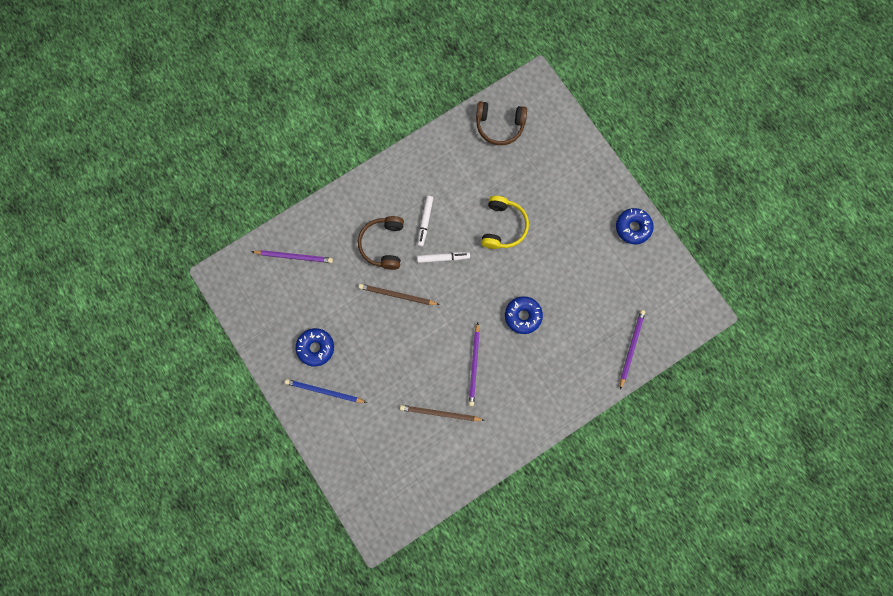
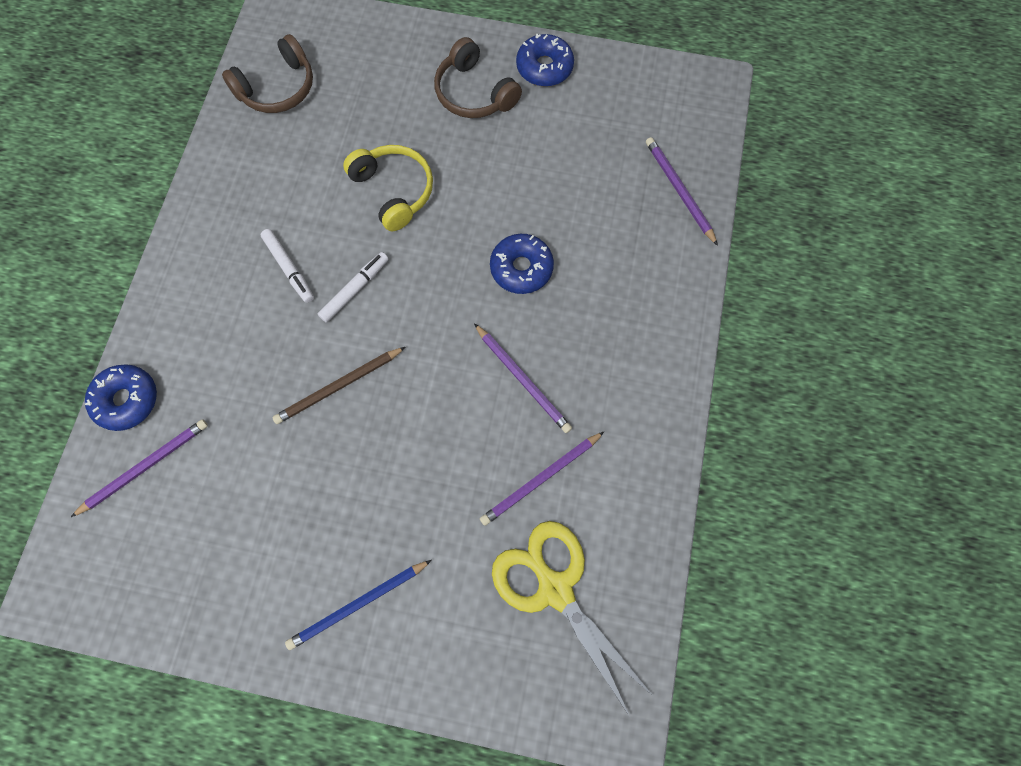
camera: 45 degrees left, 5 degrees down
(315, 348) = (290, 558): blue donut -> blue donut (127, 400)
(383, 244) = (259, 342): brown headphones -> brown headphones (474, 93)
(403, 461) = (555, 589): none -> yellow scissors
(440, 413) = (540, 479): brown pencil -> purple pencil

